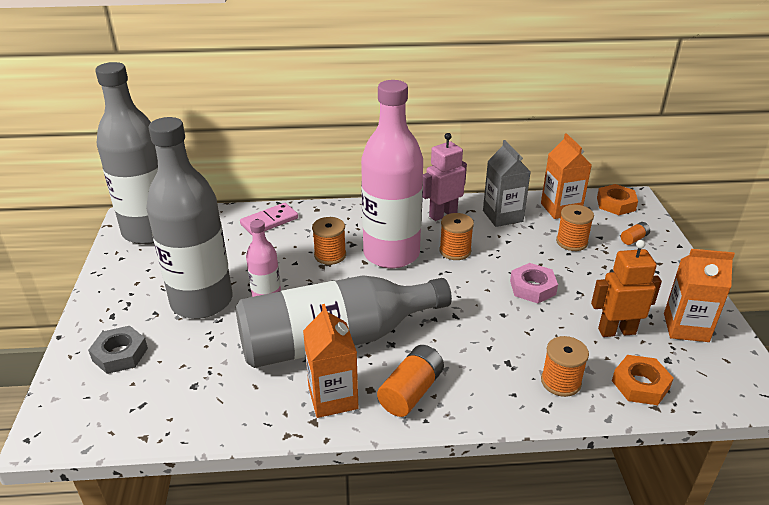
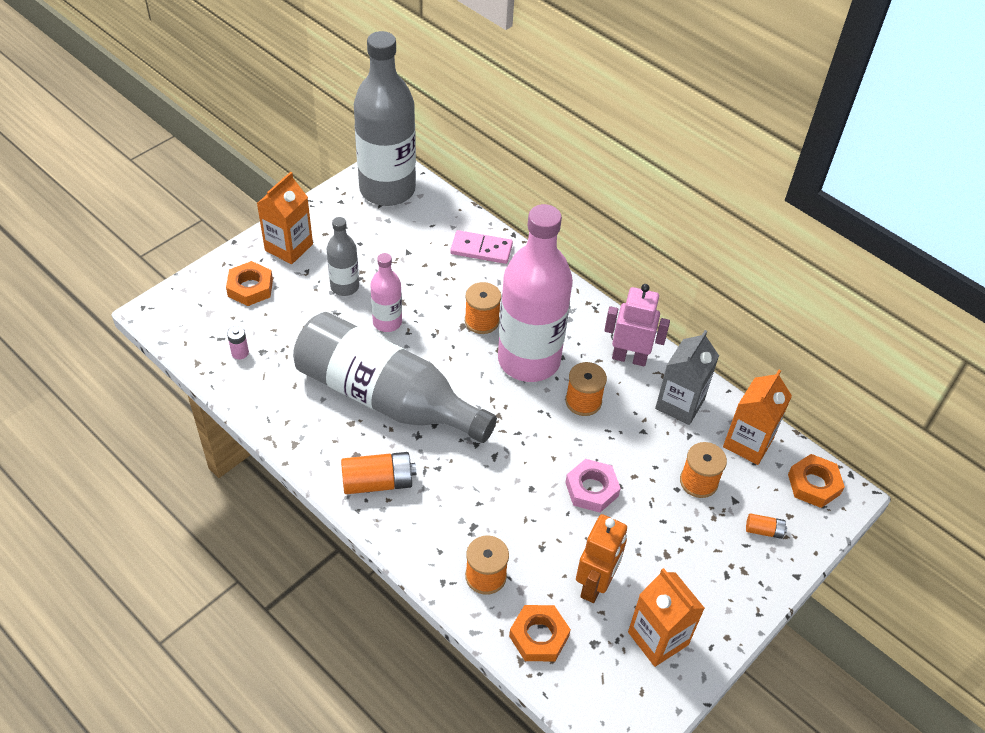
camera: 45 degrees right, 15 degrees up
(120, 354) = (250, 287): grey nut -> orange nut
(175, 401) = (240, 353): none -> pink battery
(202, 301) = (344, 286): grey bottle -> grey bottle, size x0.47
(333, 398) = (326, 439): orange carton -> orange carton (289, 247)
(616, 331) = (595, 585): orange robot -> orange robot turned 75 degrees clockwise

